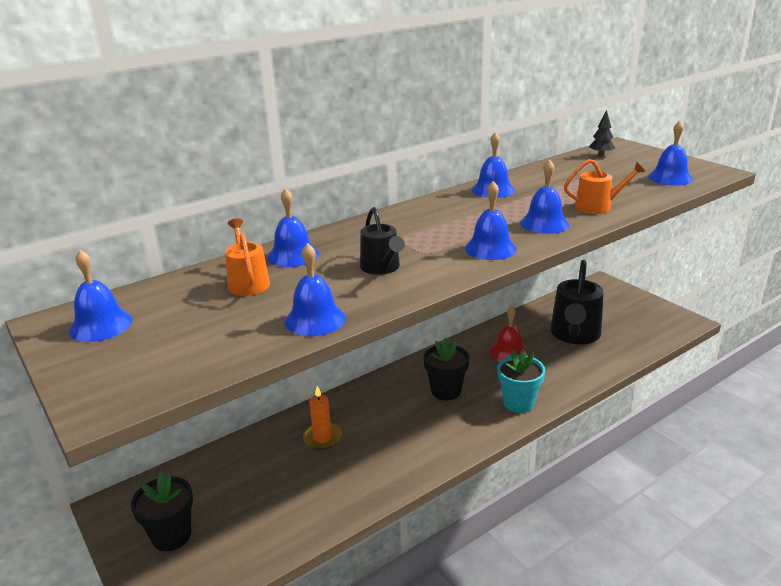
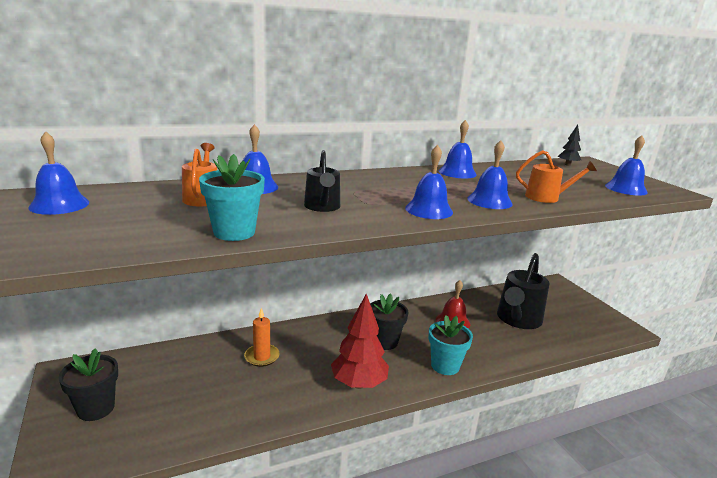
camera: 10 degrees right, 5 degrees down
(315, 319) = (234, 232): blue bell -> turquoise flower pot
(438, 443) = (359, 384): none -> red tree

